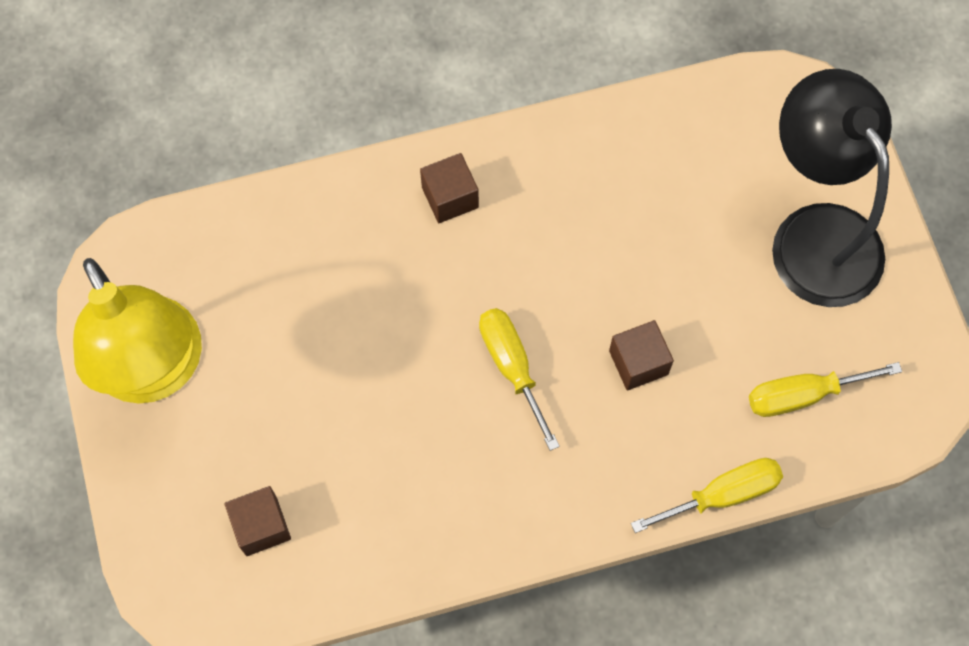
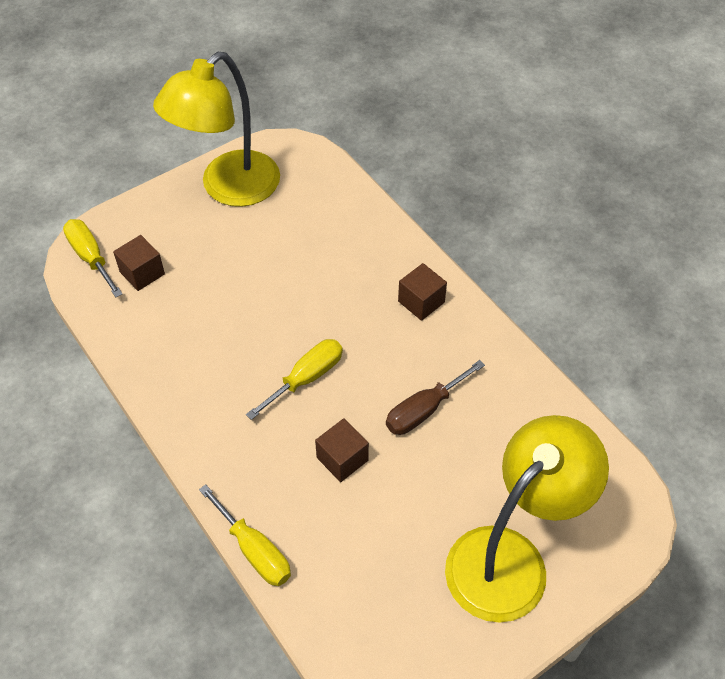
camera: 70 degrees right, 15 degrees down
(605, 251) = (424, 410): none -> brown screwdriver
(802, 395) = (361, 588): yellow screwdriver -> yellow screwdriver (90, 257)
(815, 234) = (510, 558): black lamp -> yellow lamp

